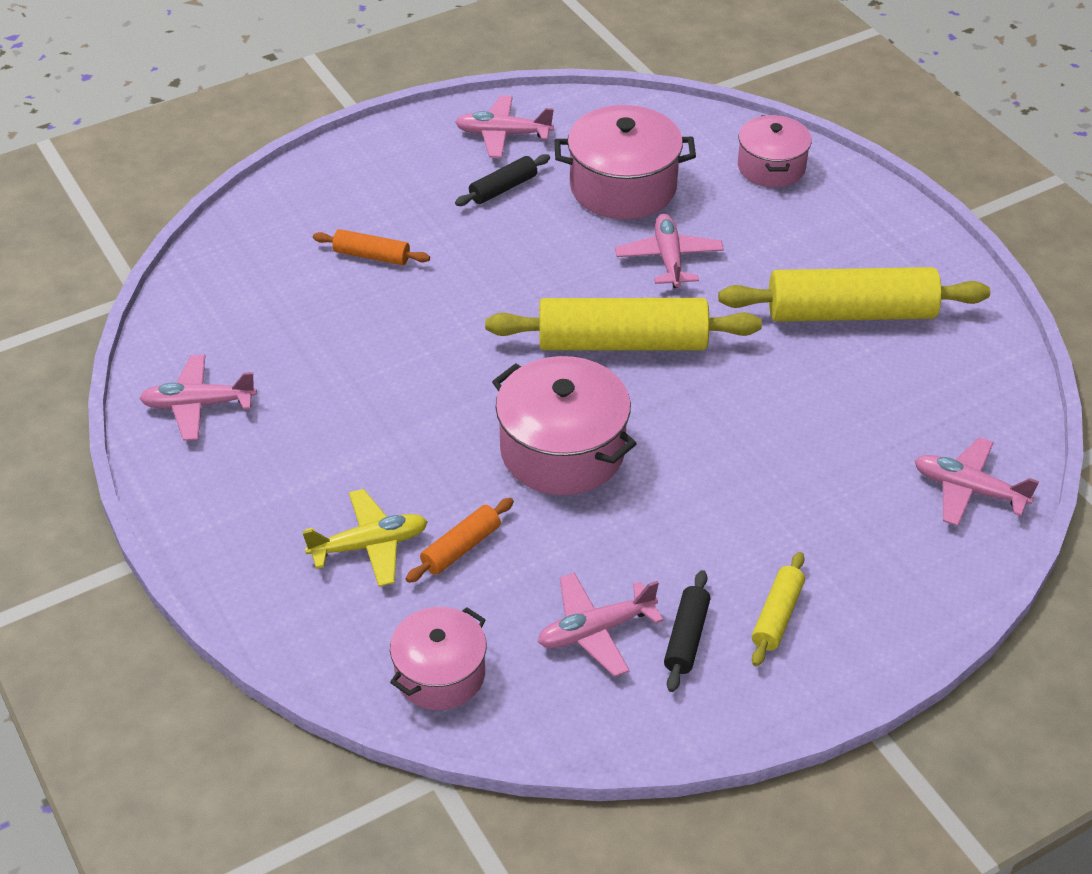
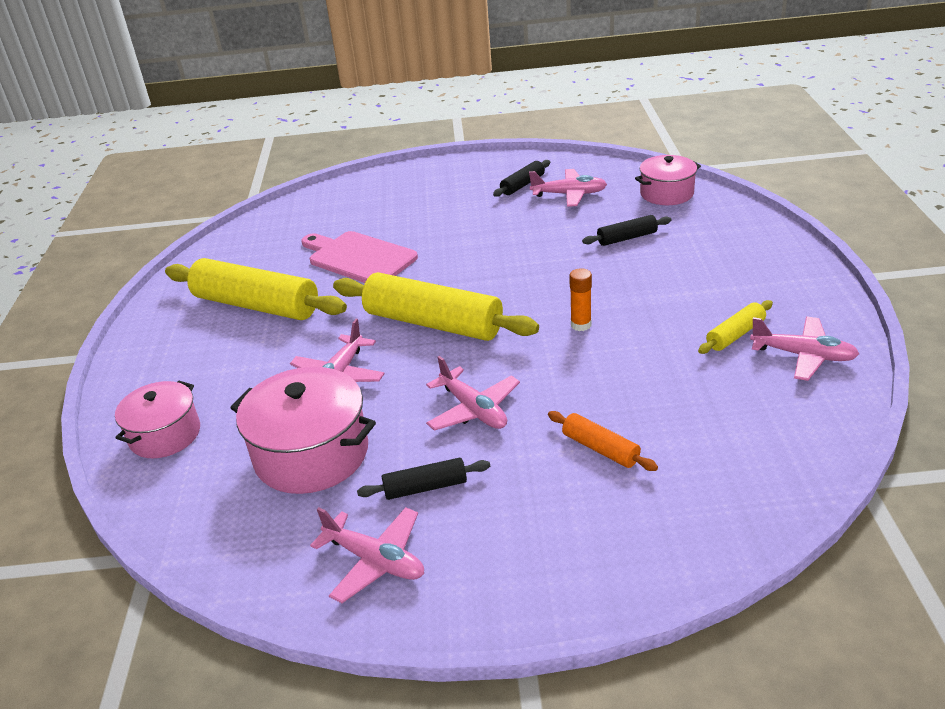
camera: 150 degrees left, 10 degrees down
(369, 545) = (687, 249): yellow plane -> none
(453, 383) = (581, 325): none -> orange glue stick
(461, 548) = (627, 238): orange rolling pin -> black rolling pin
(562, 450) = (528, 270): pink pot -> none
(777, 616) = (468, 184): yellow rolling pin -> yellow rolling pin (735, 335)
(802, 415) = (358, 258): none -> pink cutting board
(968, 490) = (311, 209): pink plane -> pink plane (473, 409)

